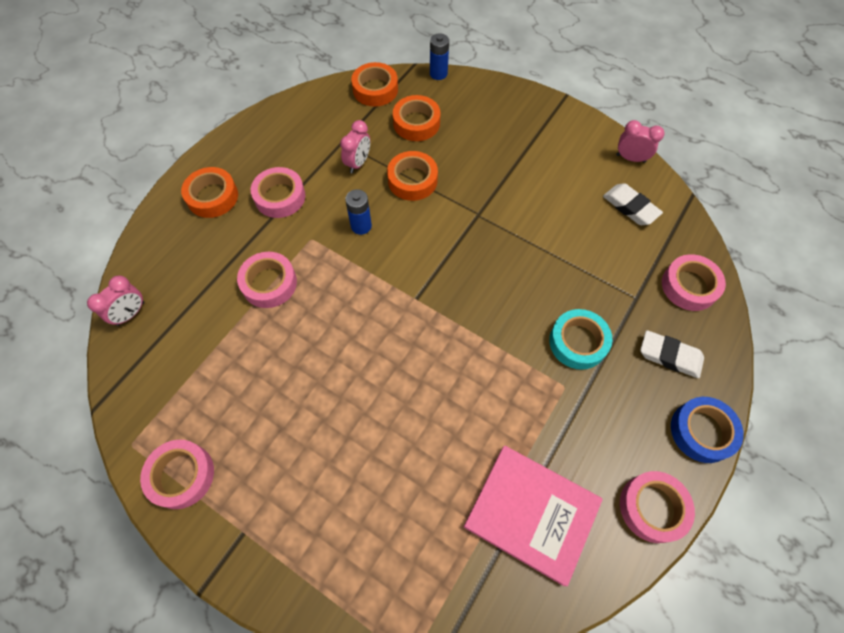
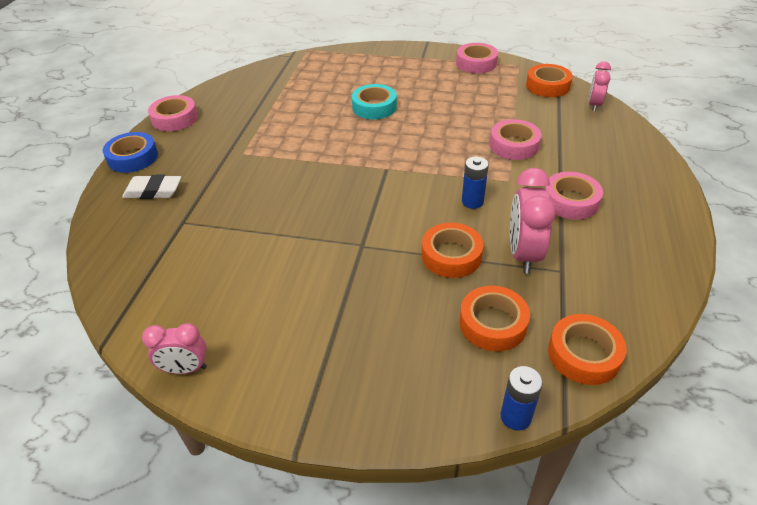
camera: 160 degrees right, 20 degrees down
(212, 197) = (631, 183): orange tape -> orange tape (547, 86)
(358, 163) = (523, 254): pink clock -> pink clock, size x1.59
(532, 513) = (255, 99): pink book -> none
(578, 342) = (236, 179): turquoise tape -> turquoise tape (374, 107)
(630, 207) = (187, 303): white eraser -> none
(689, 286) = (126, 246): pink tape -> none

